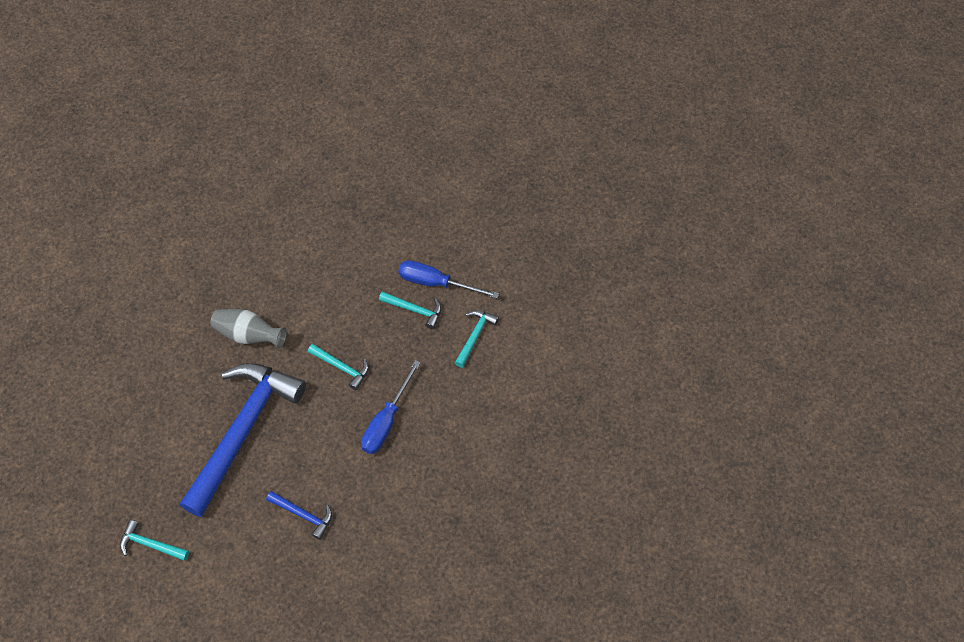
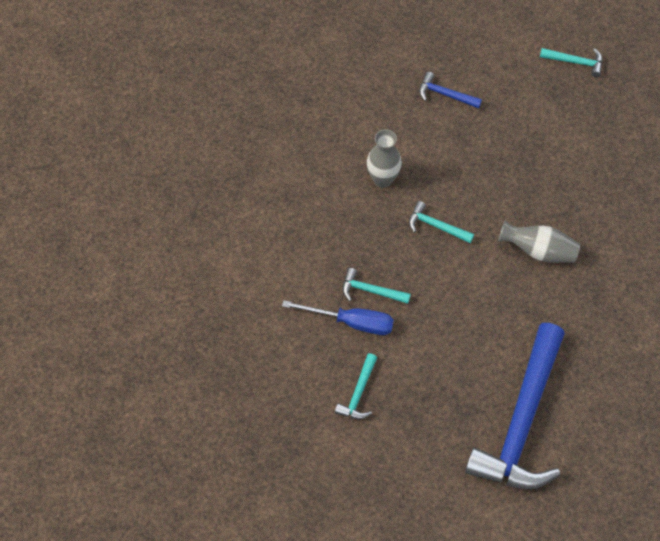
camera: 175 degrees right, 0 degrees up
(242, 432) = (520, 159): blue hammer -> blue hammer (522, 421)
(386, 421) = (383, 179): blue screwdriver -> grey vase
(475, 336) = (304, 268): turquoise hammer -> turquoise hammer (358, 393)

